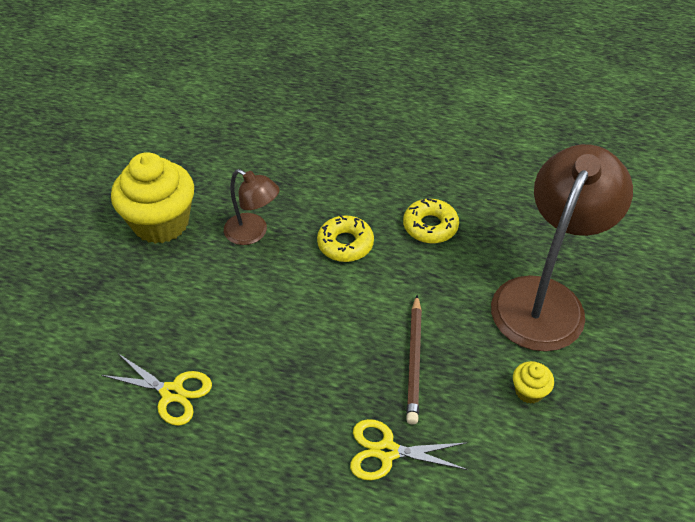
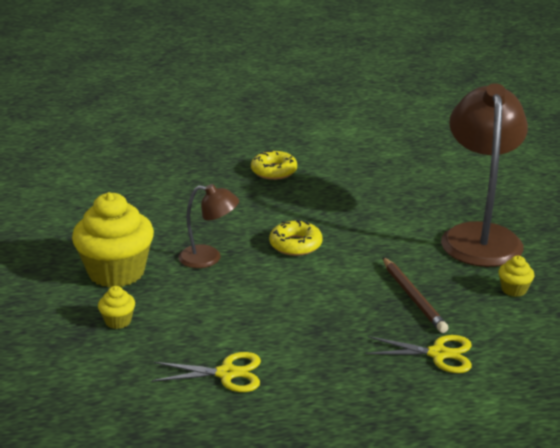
camera: 25 degrees left, 20 degrees down
(123, 287) = (118, 321): none -> yellow cupcake
(387, 451) = (438, 354): yellow scissors -> yellow scissors turned 150 degrees counterclockwise
(430, 226) = (356, 218): yellow donut -> yellow donut (274, 171)

